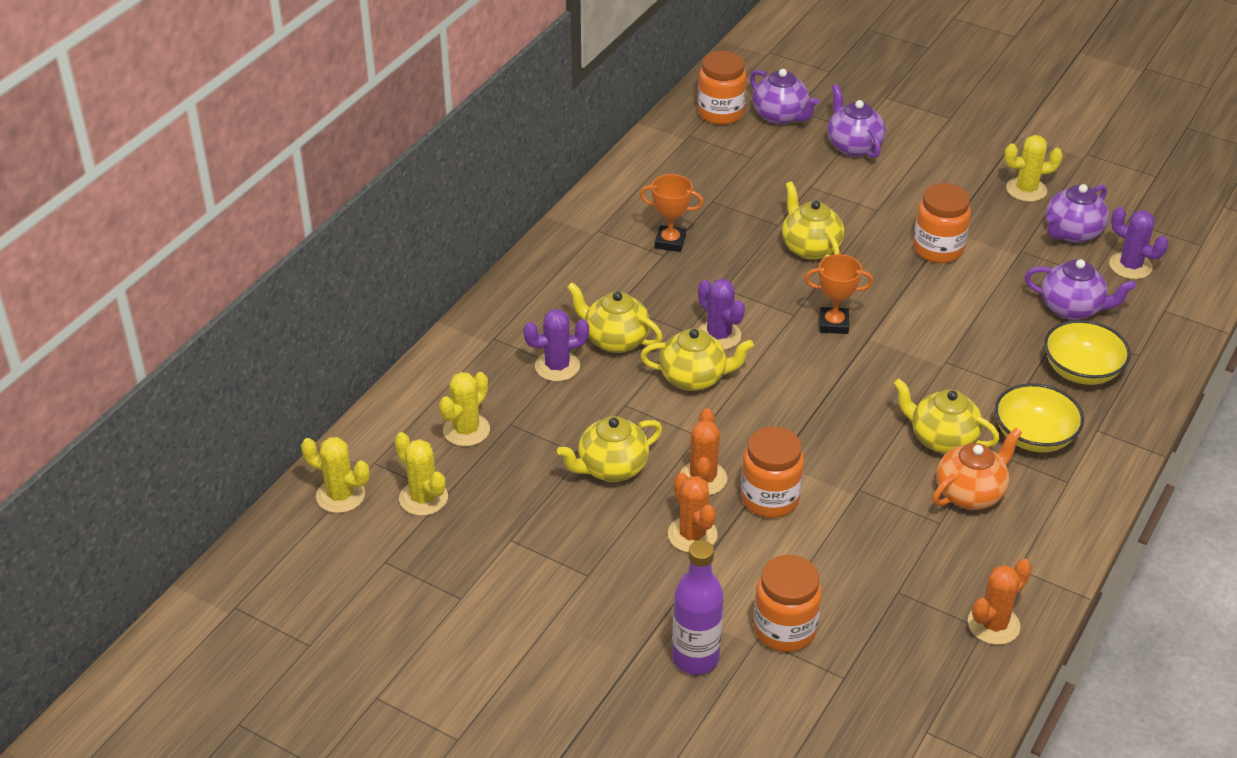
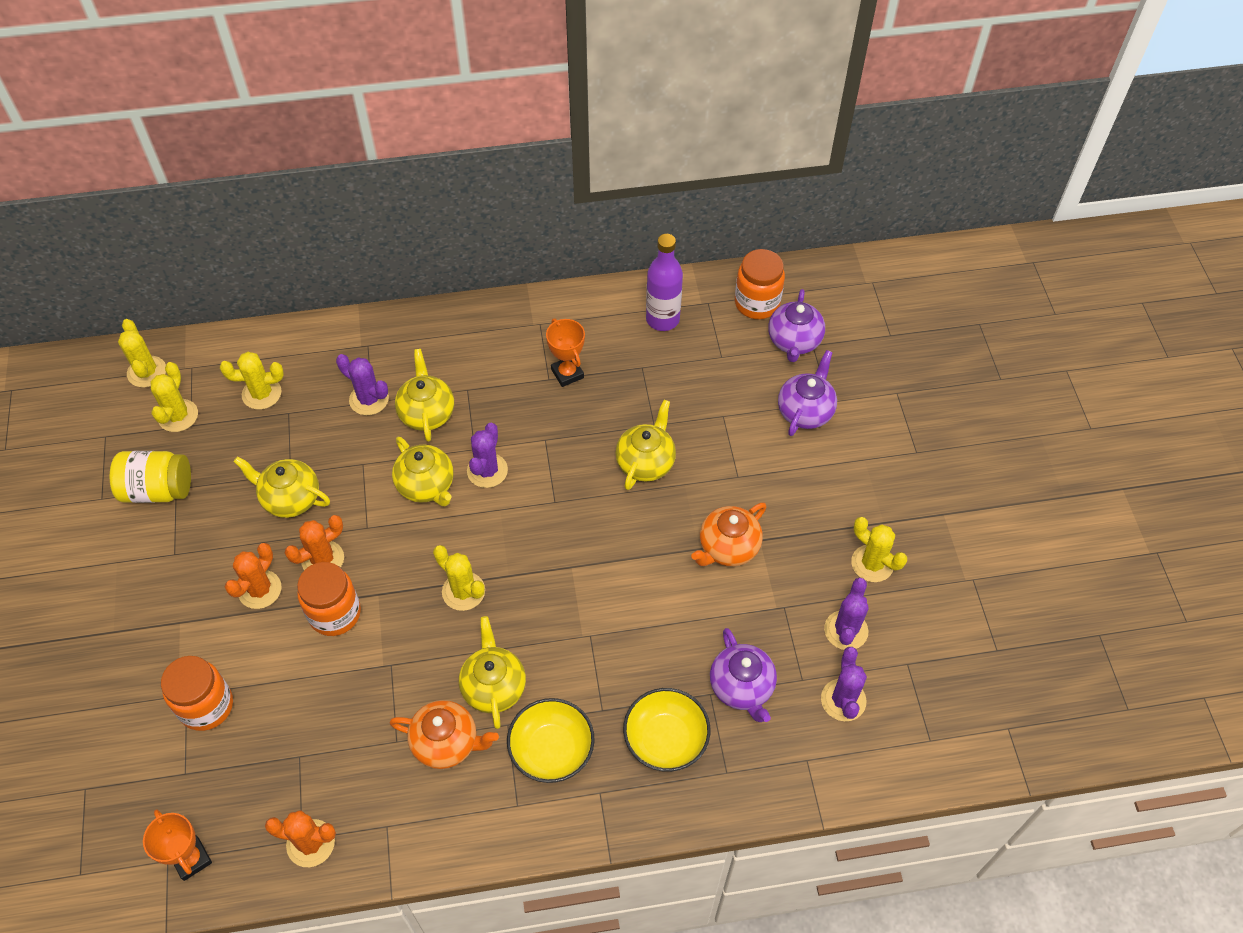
camera: 50 degrees right, 15 degrees up
(497, 552) = (158, 489): none -> yellow jar
(695, 658) = (139, 668): purple bottle -> purple bottle (662, 319)
(829, 410) = (463, 591): none -> yellow cactus
(833, 324) = (567, 534): orange trophy -> orange trophy (191, 859)
(938, 249) = (727, 547): orange jar -> orange teapot
(1071, 233) = (846, 630): purple teapot -> purple cactus

